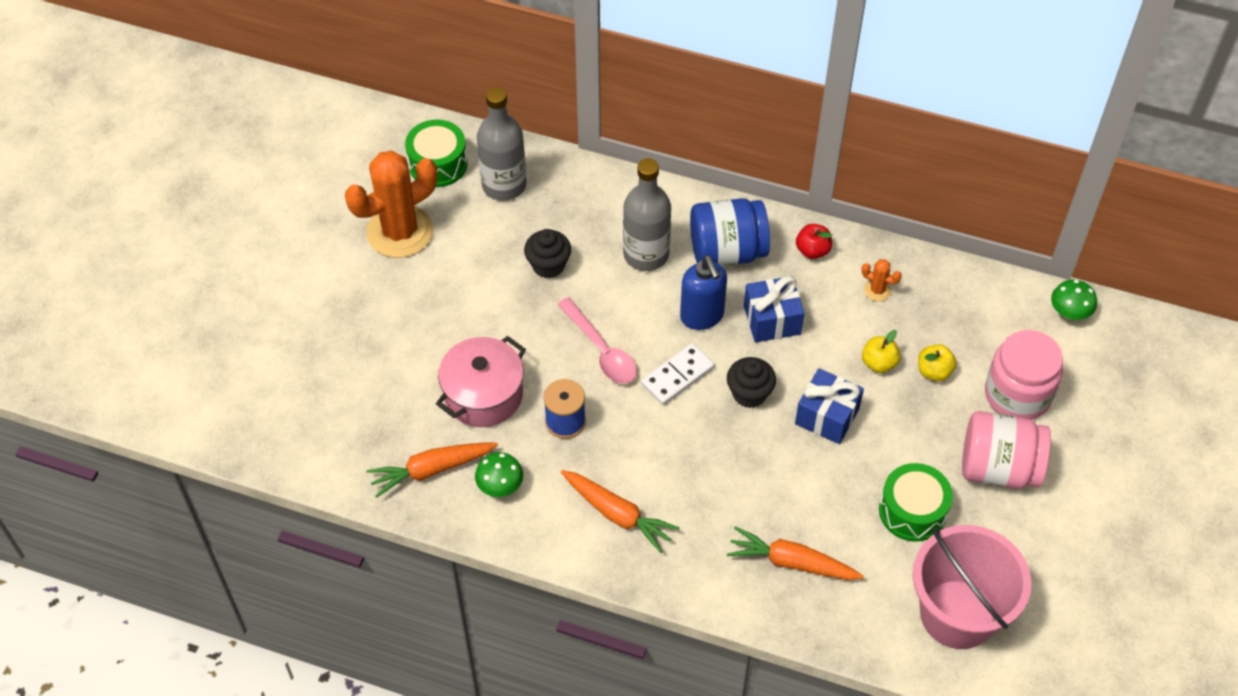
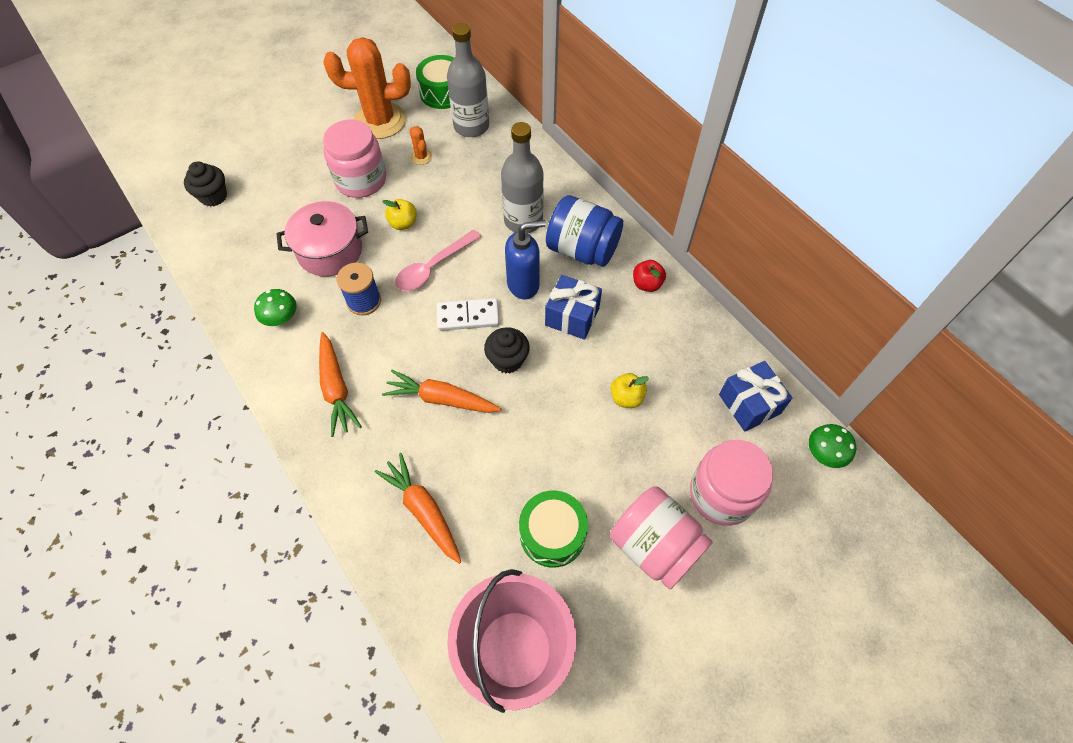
camera: 35 degrees right, 5 degrees up
(432, 470) = (251, 281): orange carrot -> orange carrot (442, 399)
(442, 306) = (361, 180): none -> pink jar
(548, 265) = (451, 191): black cupcake -> black cupcake (213, 196)
(601, 350) = (433, 267): pink spoon -> pink spoon turned 45 degrees clockwise
(702, 316) = (523, 284): blue soap dispenser -> blue soap dispenser turned 120 degrees counterclockwise
(827, 416) = (550, 413): blue gift -> blue gift (749, 404)
(877, 290) = (672, 341): orange cactus -> orange cactus (421, 157)
(934, 371) = (666, 431): yellow apple -> yellow apple (403, 223)

